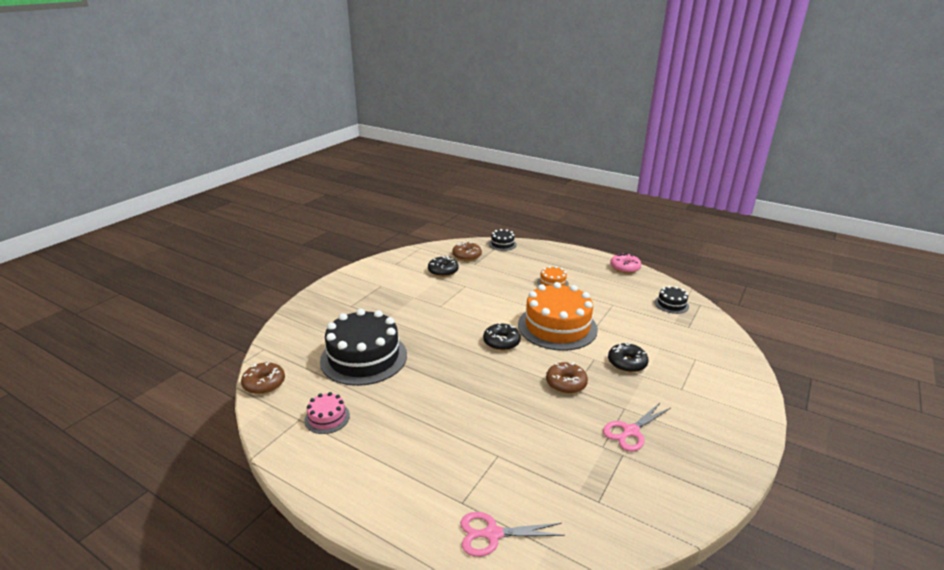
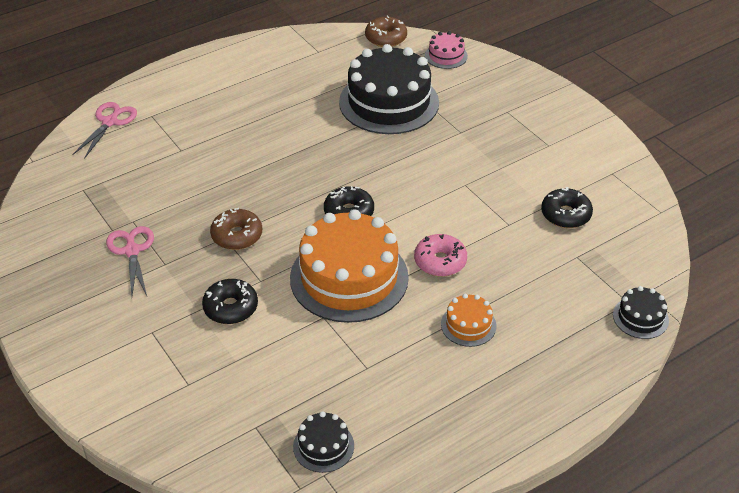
camera: 115 degrees right, 15 degrees up
(327, 418) = (308, 66): pink cake -> pink cake (446, 56)
(467, 256) = (609, 256): brown donut -> none
(624, 268) = (473, 453): pink donut -> pink donut (440, 261)

